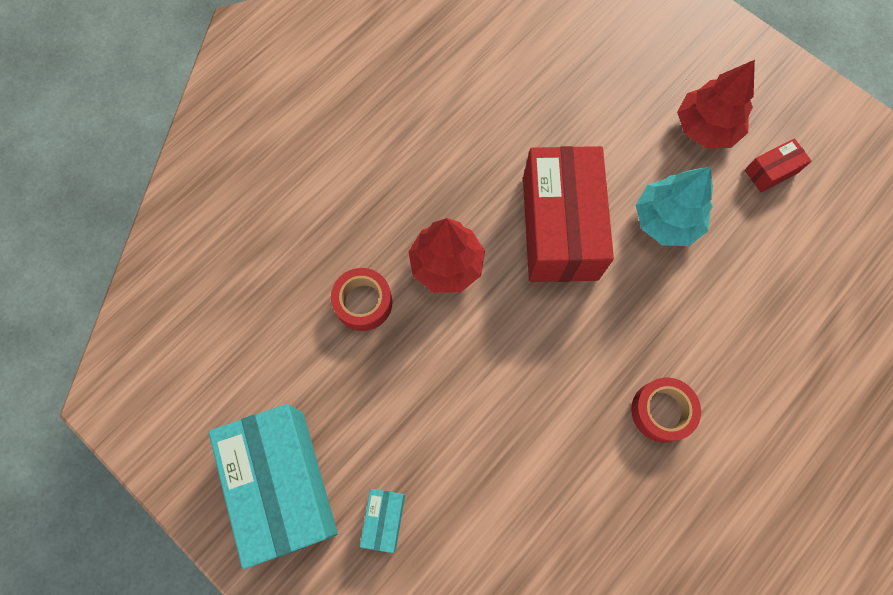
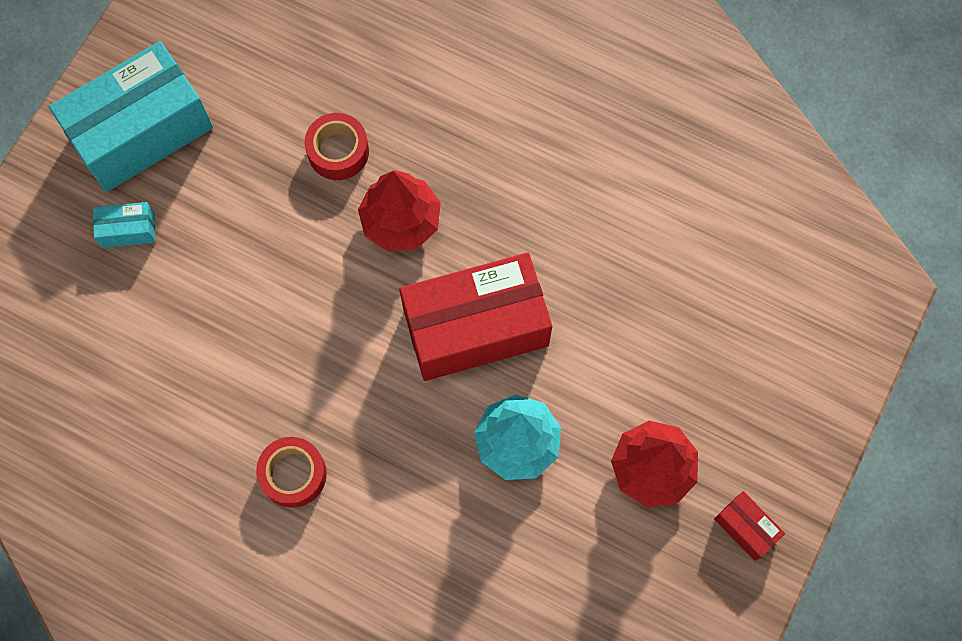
camera: 75 degrees right, 0 degrees up
(771, 171) = (616, 554): red box -> red box (746, 528)

